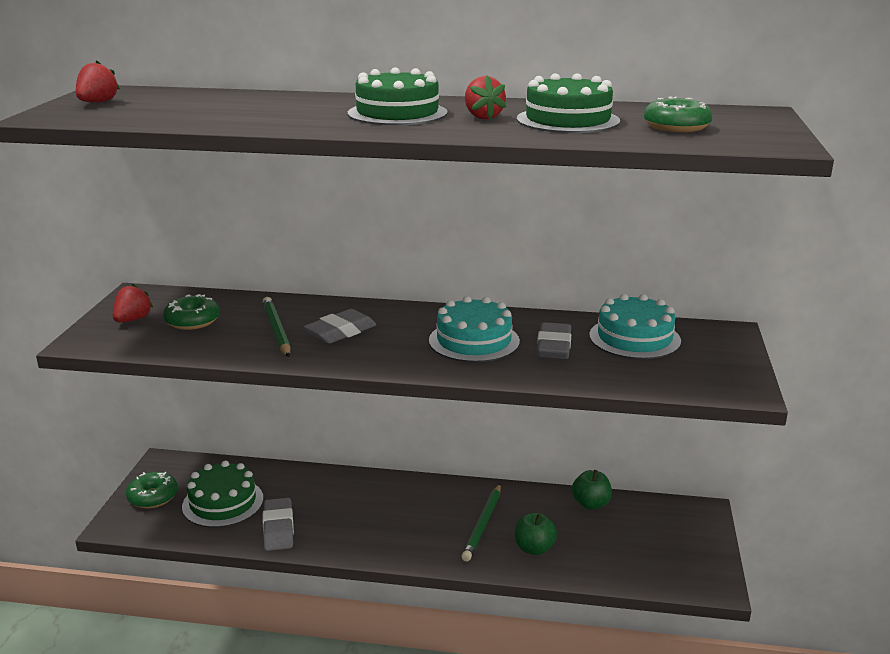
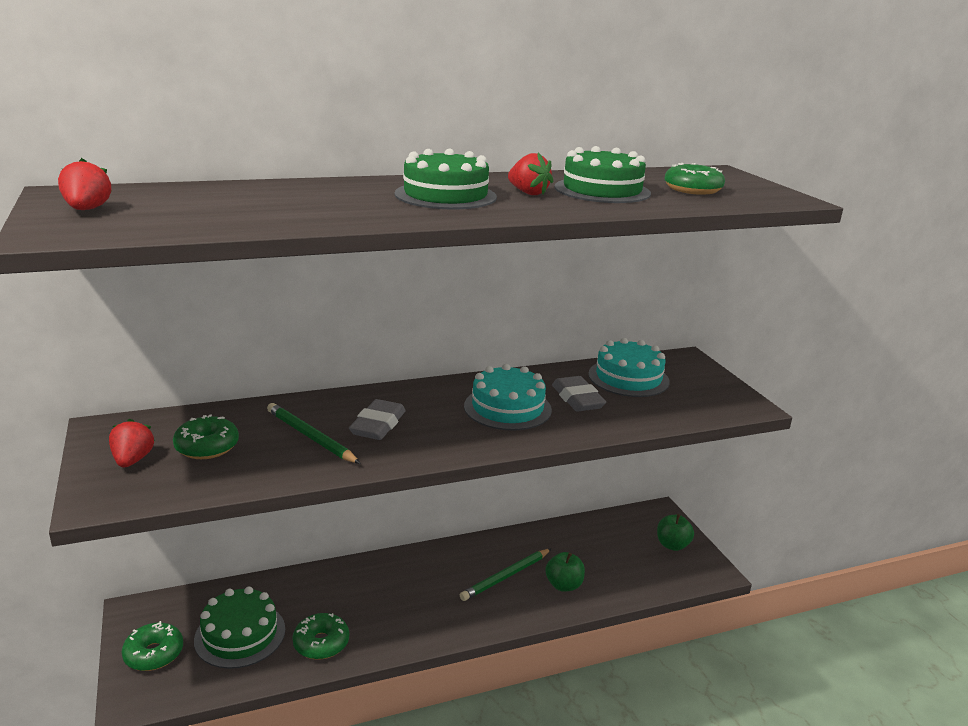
camera: 30 degrees left, 0 degrees up
(278, 528) = (321, 643): grey eraser -> green donut
(483, 524) = (506, 576): green pencil -> green pencil turned 60 degrees clockwise
(591, 504) = (576, 531): green apple -> green apple (672, 545)

